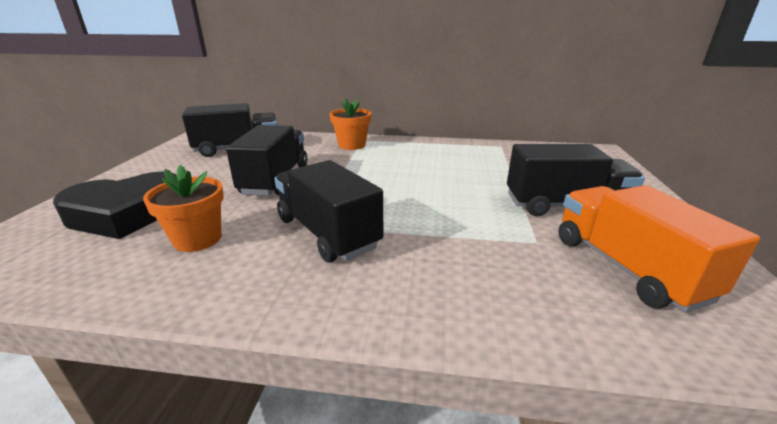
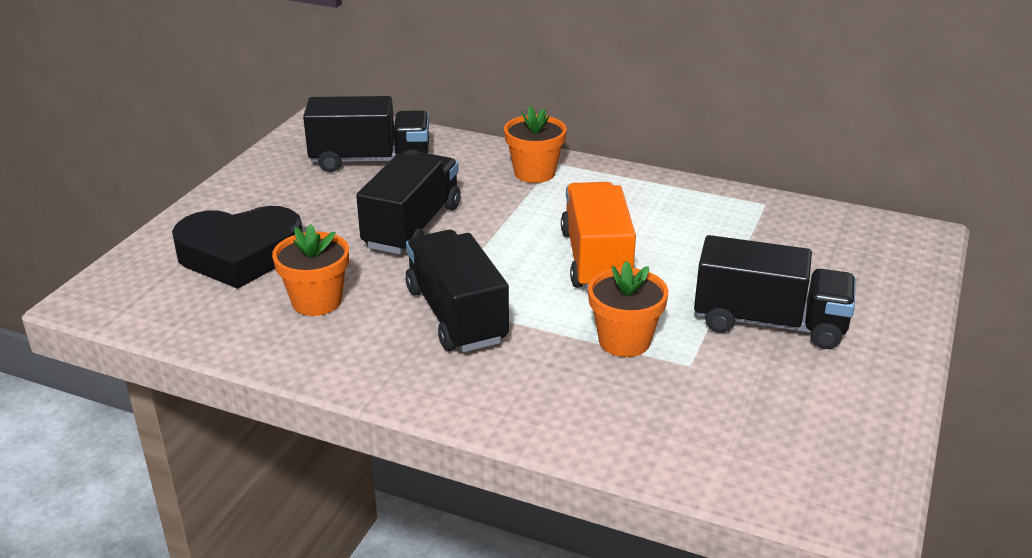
camera: 15 degrees right, 5 degrees up
(473, 232) = (624, 341): none -> orange flower pot
(626, 267) = (766, 410): orange truck -> orange truck (596, 260)

